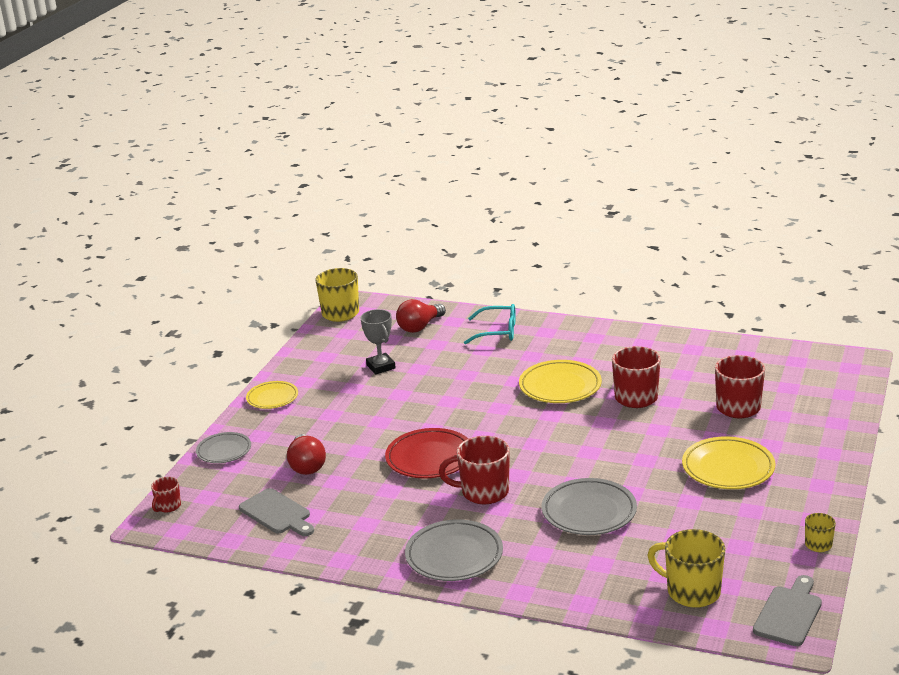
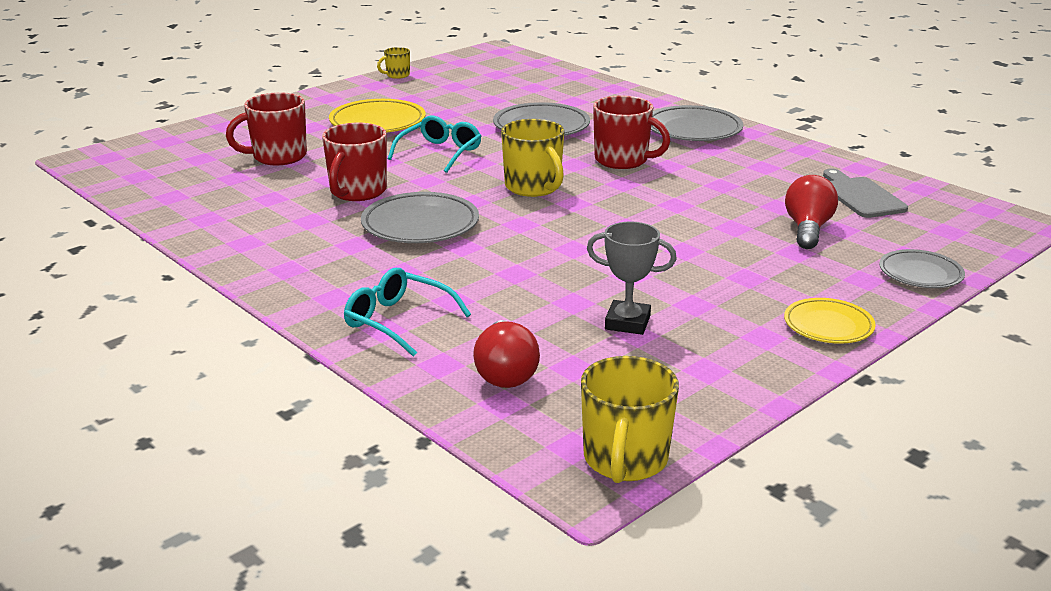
camera: 155 degrees left, 0 degrees up
(168, 506) = (1001, 233): red mug -> none
(381, 366) = (627, 323): grey trophy -> grey trophy turned 75 degrees counterclockwise
(420, 327) = (505, 373): red light bulb -> red light bulb turned 105 degrees clockwise
(429, 458) = (653, 199): red plate -> none
(560, 386) = (420, 225): yellow plate -> grey plate
(631, 451) = (440, 153): none -> turquoise glasses
(691, 591) = (526, 77): yellow mug -> yellow mug (533, 187)
(789, 613) = (478, 57): grey cutting board -> none

